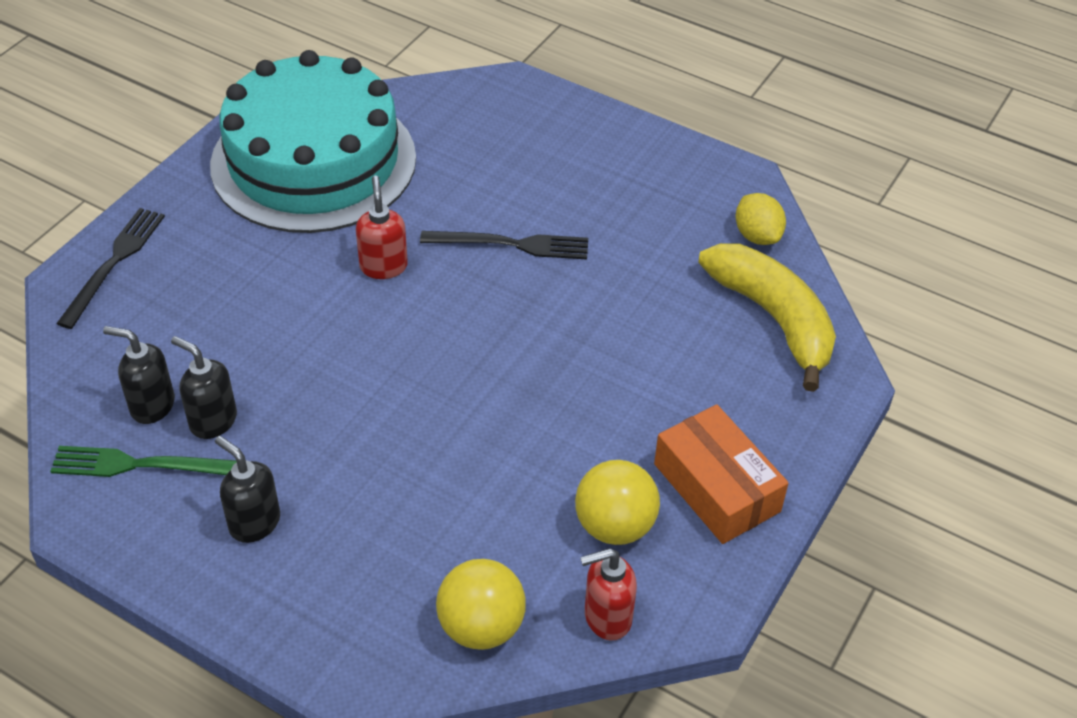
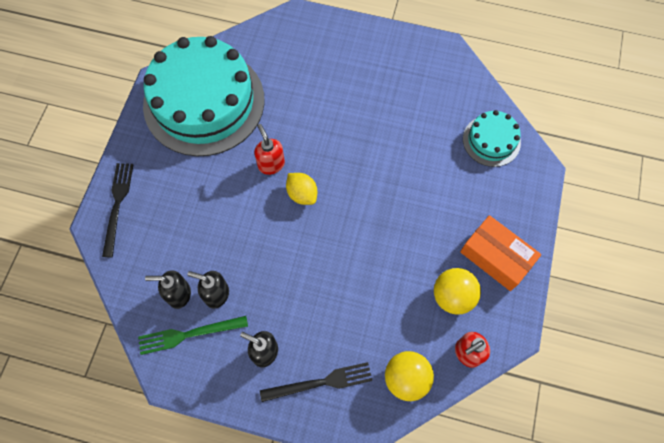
camera: 15 degrees left, 20 degrees up
(511, 244) = (336, 130): black fork -> black fork (320, 382)
(757, 236) = (465, 87): yellow lemon -> yellow lemon (302, 194)
(773, 319) = (491, 140): yellow banana -> turquoise cake

